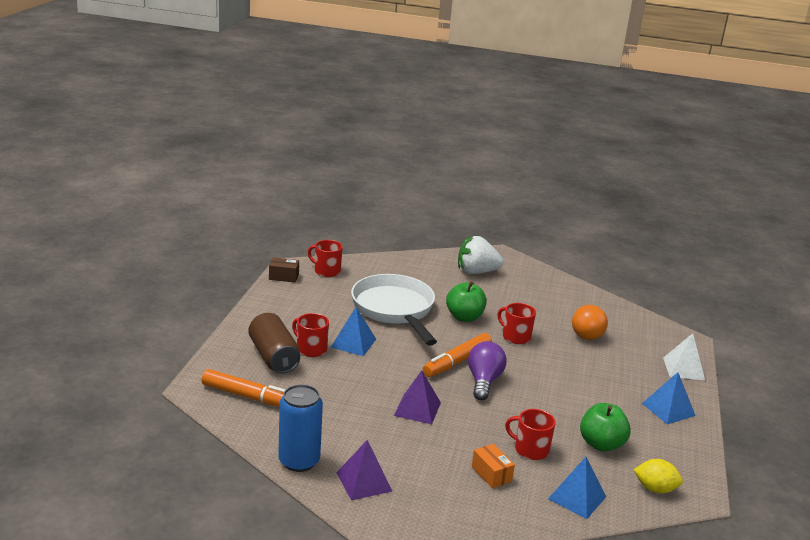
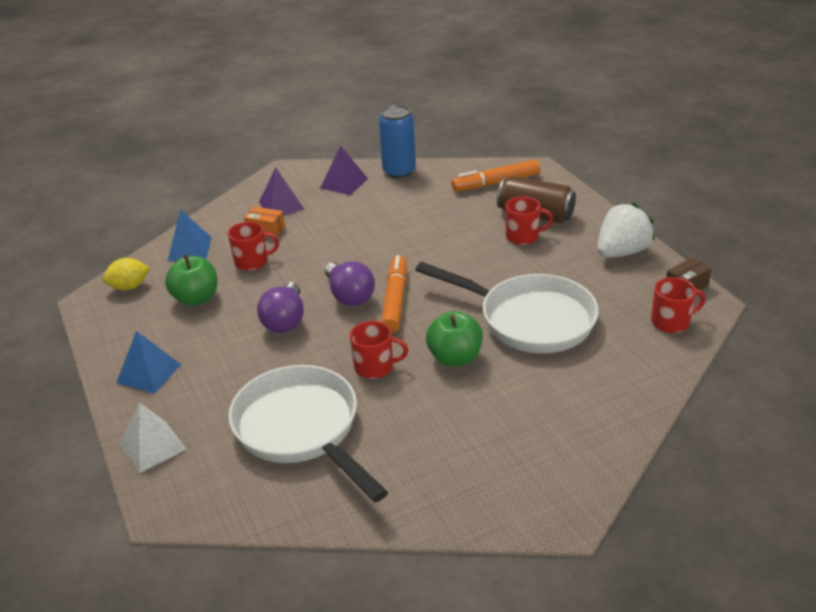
camera: 145 degrees right, 10 degrees up
(353, 343) = (503, 262): blue pyramid -> none
(417, 409) = (372, 242): purple pyramid -> purple pyramid (281, 205)
(476, 272) = (538, 447): white strawberry -> white strawberry (621, 252)
(545, 390) = (285, 320): none -> purple light bulb
(588, 333) = (301, 429): orange light bulb -> white pan

